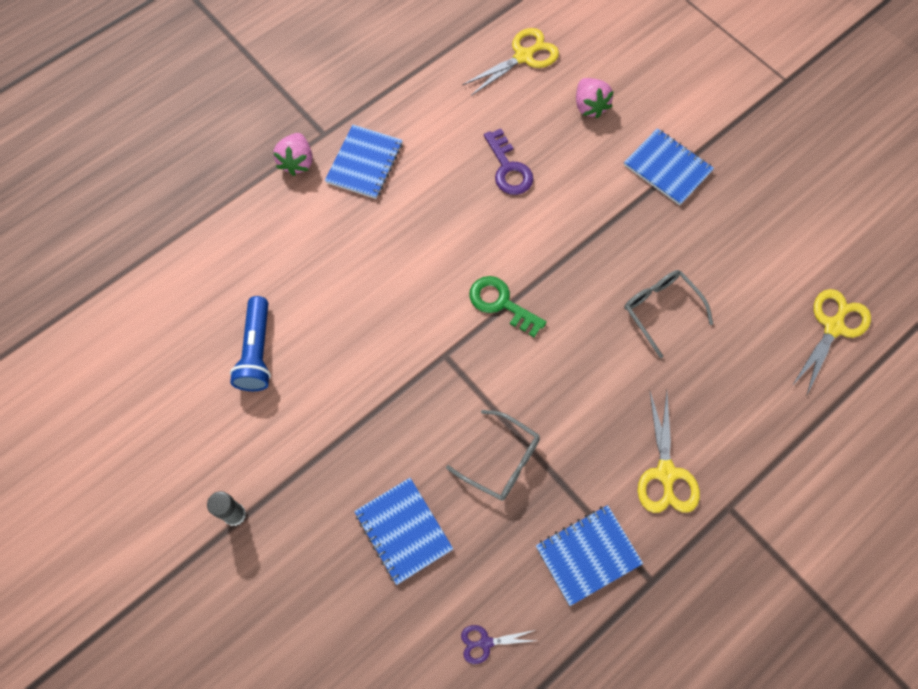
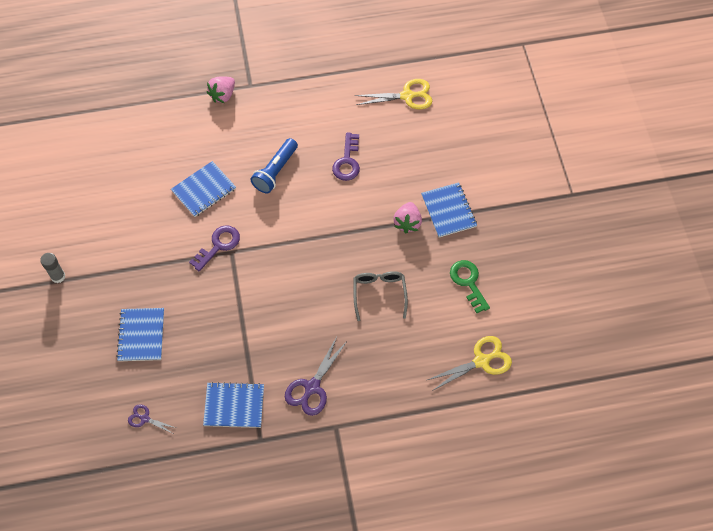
camera: 30 degrees right, 5 degrees down
(257, 351) = (127, 194): blue flashlight -> blue flashlight (275, 171)
(365, 163) = (262, 115): blue notebook -> blue notebook (204, 190)
(423, 356) = (218, 245): none -> purple key
(501, 303) = (285, 239): green key -> green key (468, 282)
(501, 461) = (222, 328): grey glasses -> none
(590, 106) = (427, 148): pink strawberry -> pink strawberry (407, 223)
(665, 473) = (312, 387): yellow scissors -> purple scissors

